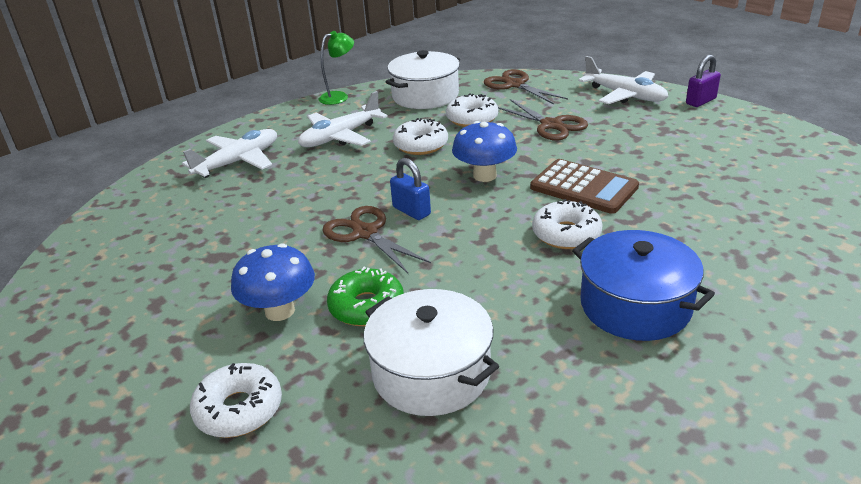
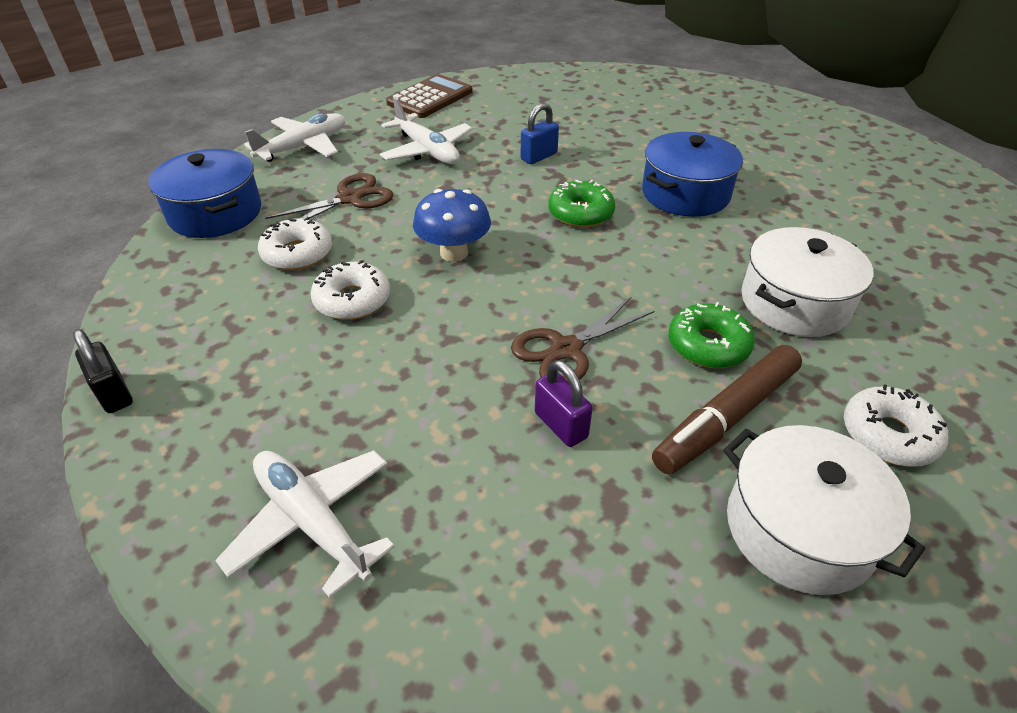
camera: 90 degrees left, 10 degrees up
(280, 311) = (726, 418): blue mushroom -> brown marker
(339, 96) = (114, 393): green lamp -> black padlock
(340, 137) = (282, 385): white plane -> white plane (427, 150)
(411, 211) = (521, 311): blue padlock -> blue padlock (539, 156)
(425, 96) = (190, 292): white pot -> white pot (799, 529)
(515, 85) = (215, 213): brown scissors -> blue pot
(566, 234) = (580, 213): white donut -> green donut
(583, 187) = (497, 194): brown calculator -> brown calculator (430, 98)
(701, 101) = (346, 112): purple padlock -> purple padlock (561, 425)

